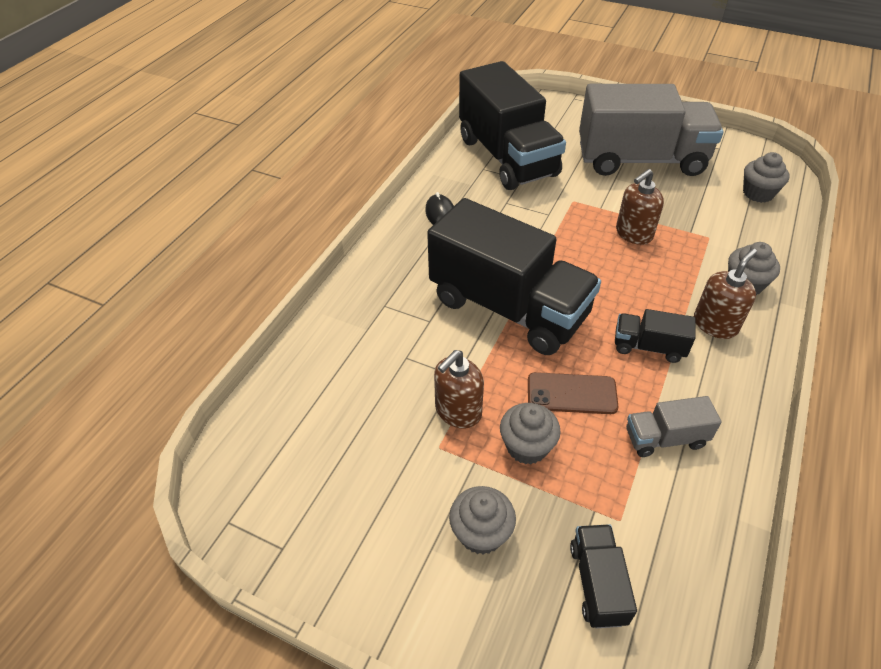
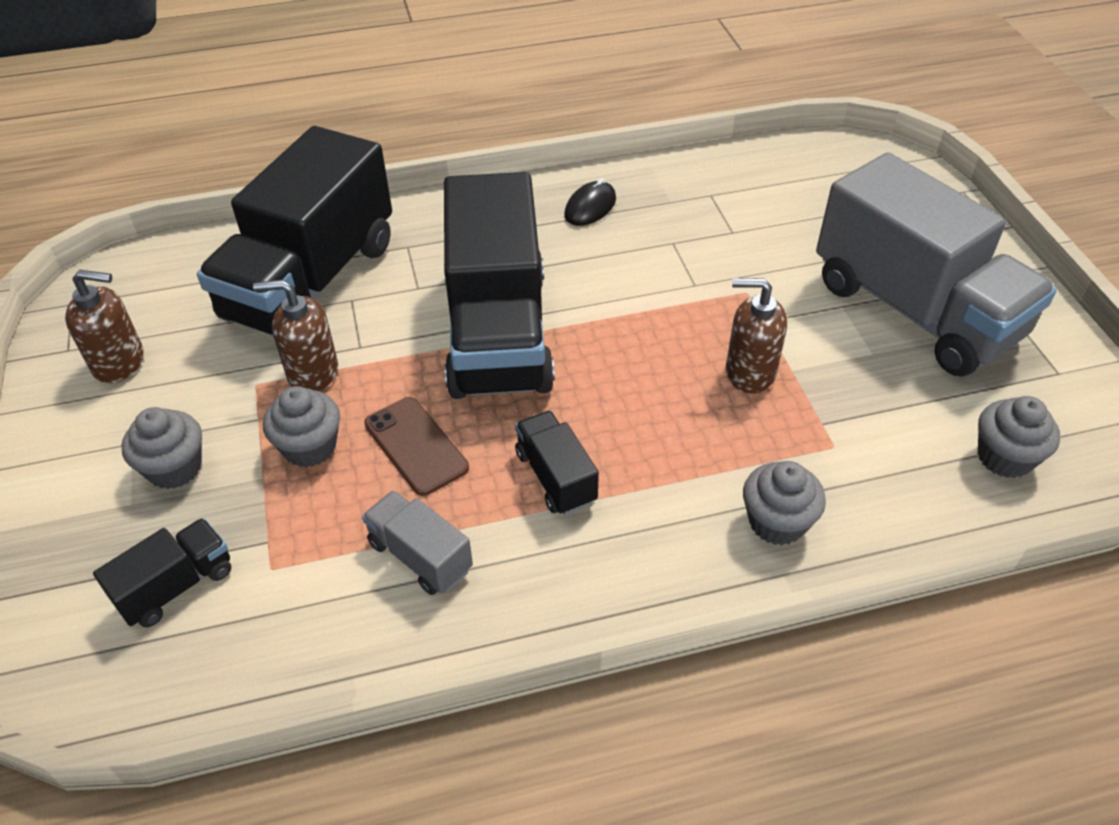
camera: 50 degrees right, 0 degrees up
(507, 157) = (757, 200): black truck -> black truck (311, 281)
(715, 324) = (662, 523): brown soap dispenser -> brown soap dispenser (119, 362)

